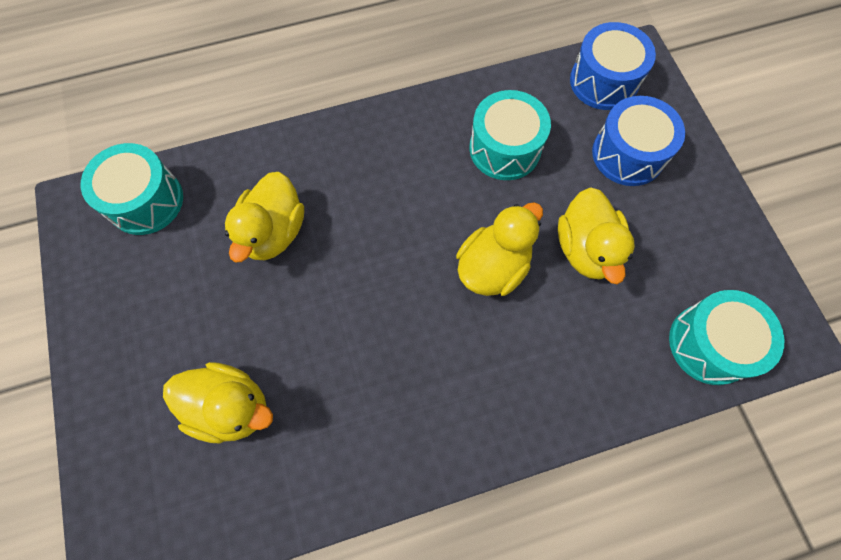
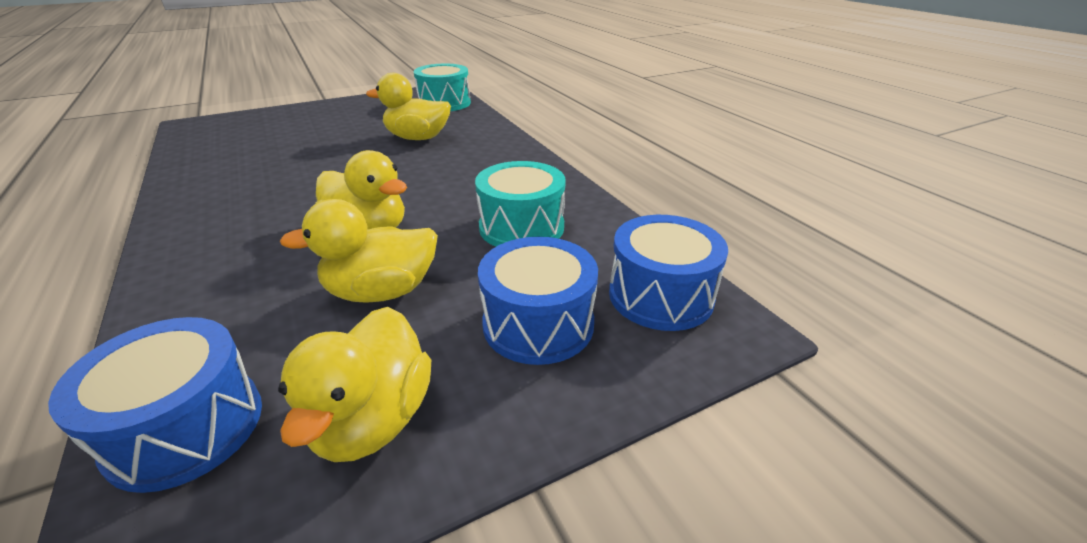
camera: 80 degrees right, 35 degrees down
(231, 407) = (276, 140): yellow duck -> yellow duck (373, 420)
(710, 344) = (186, 427): turquoise drum -> blue drum

